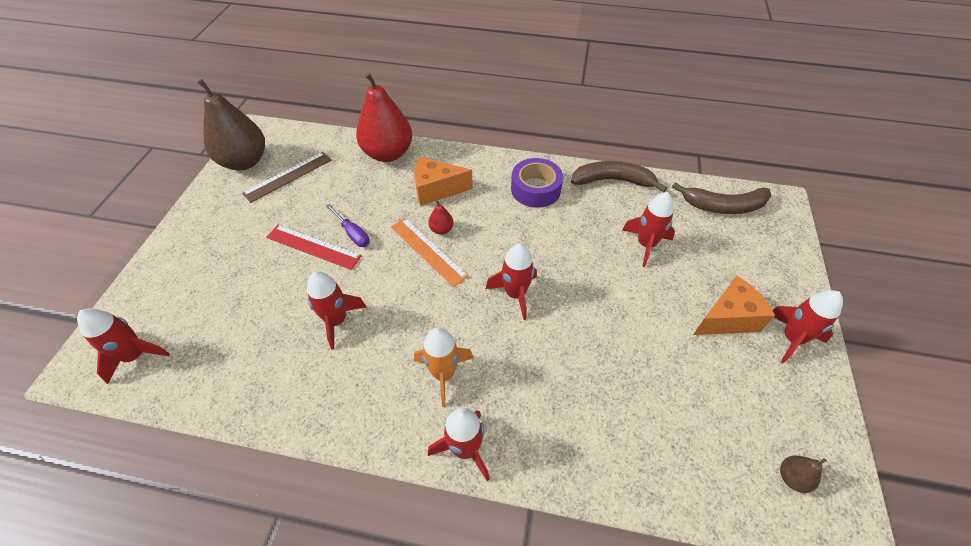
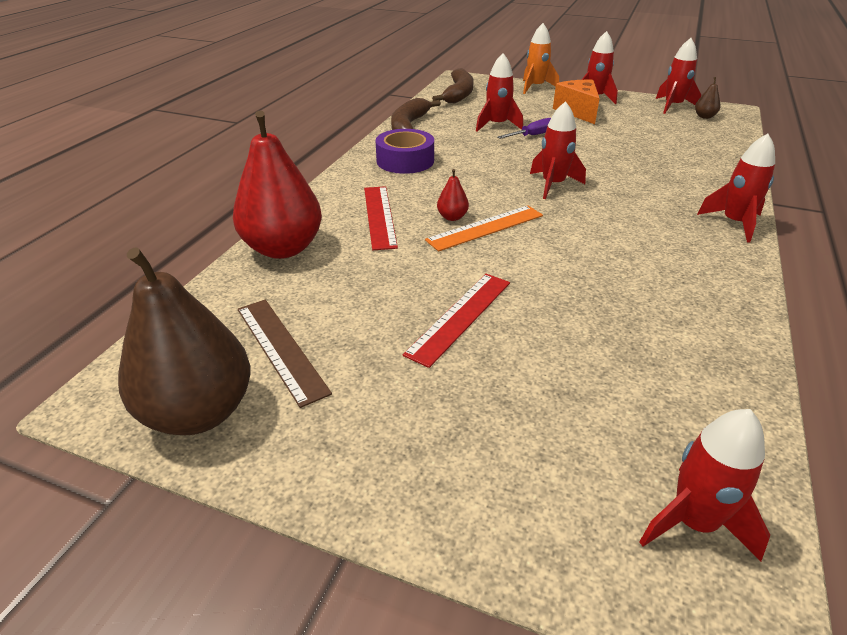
camera: 80 degrees left, 15 degrees down
(337, 320) = (595, 295): red rocket -> red rocket (673, 106)
(352, 233) = (442, 281): purple screwdriver -> purple screwdriver (532, 135)
(436, 190) = (379, 216): orange cheese -> red ruler
(443, 374) = (656, 228): orange rocket -> orange rocket (535, 87)

